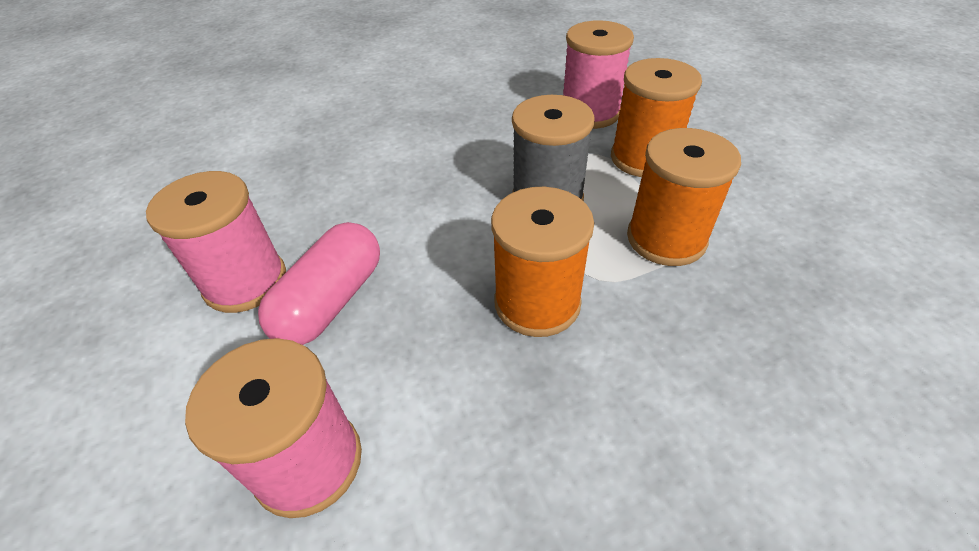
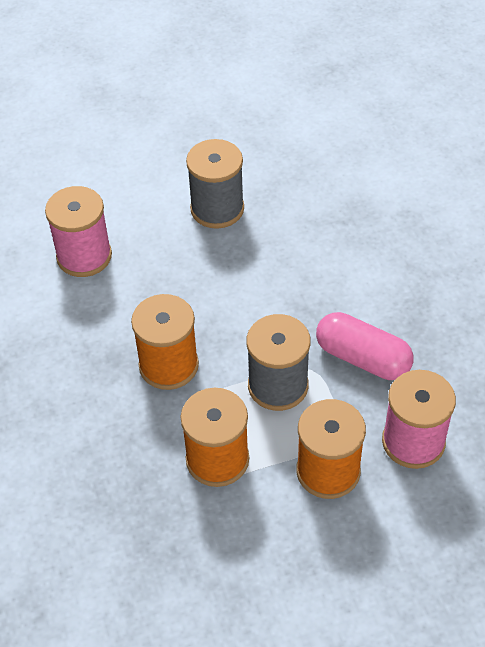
camera: 95 degrees right, 5 degrees up
(245, 282) = (217, 209): pink spool -> grey spool
(331, 300) = (192, 255): pink capsule -> pink capsule (363, 358)

